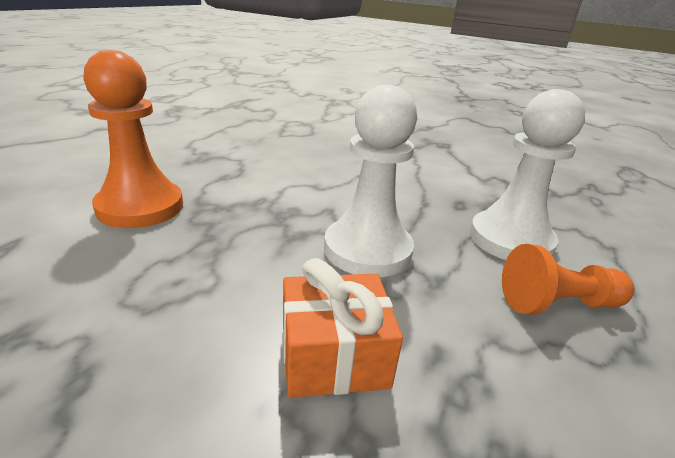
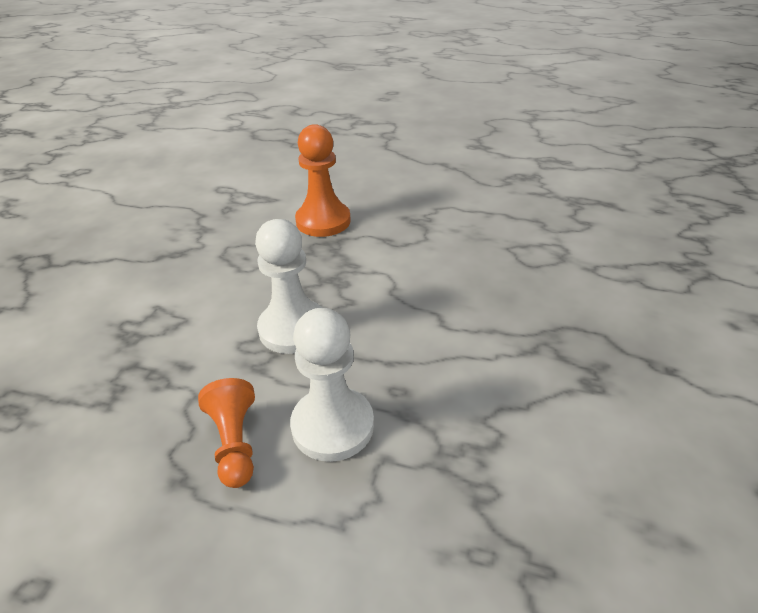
camera: 85 degrees right, 10 degrees up
(333, 356) = (185, 324): orange gift -> none

